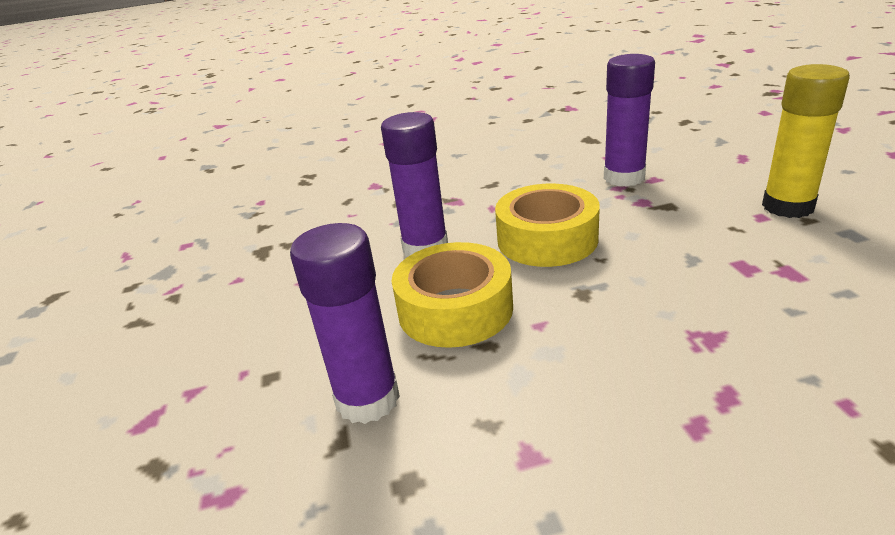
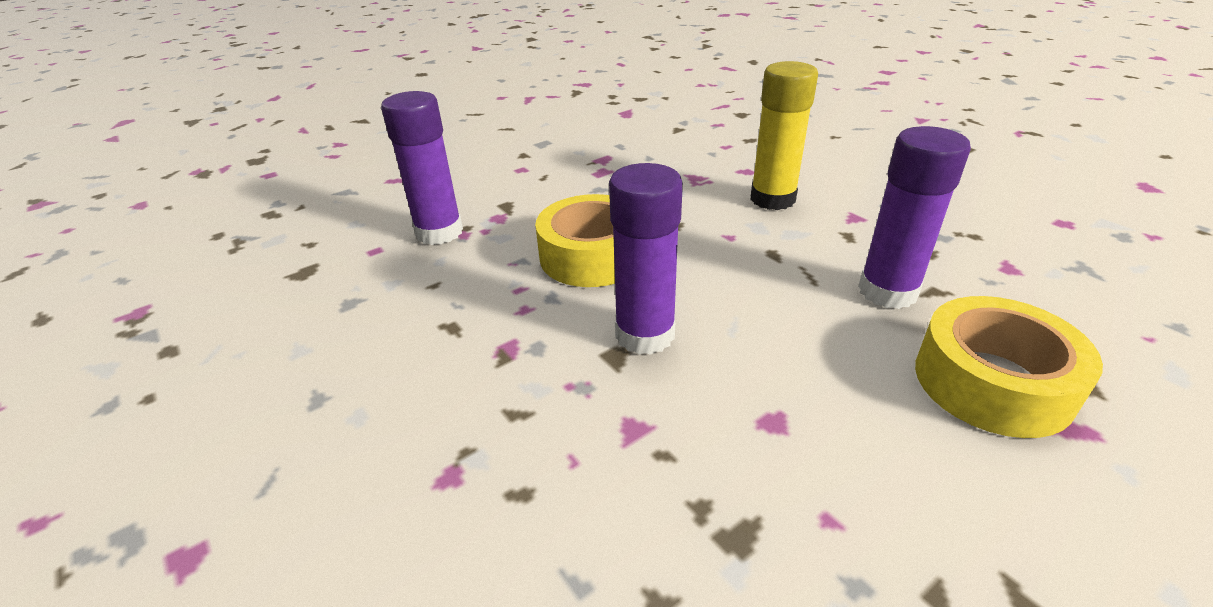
camera: 115 degrees left, 5 degrees up
(455, 309) = (742, 280): yellow tape -> yellow tape (992, 382)
(787, 207) = (503, 160): yellow glue stick -> yellow glue stick (772, 199)

